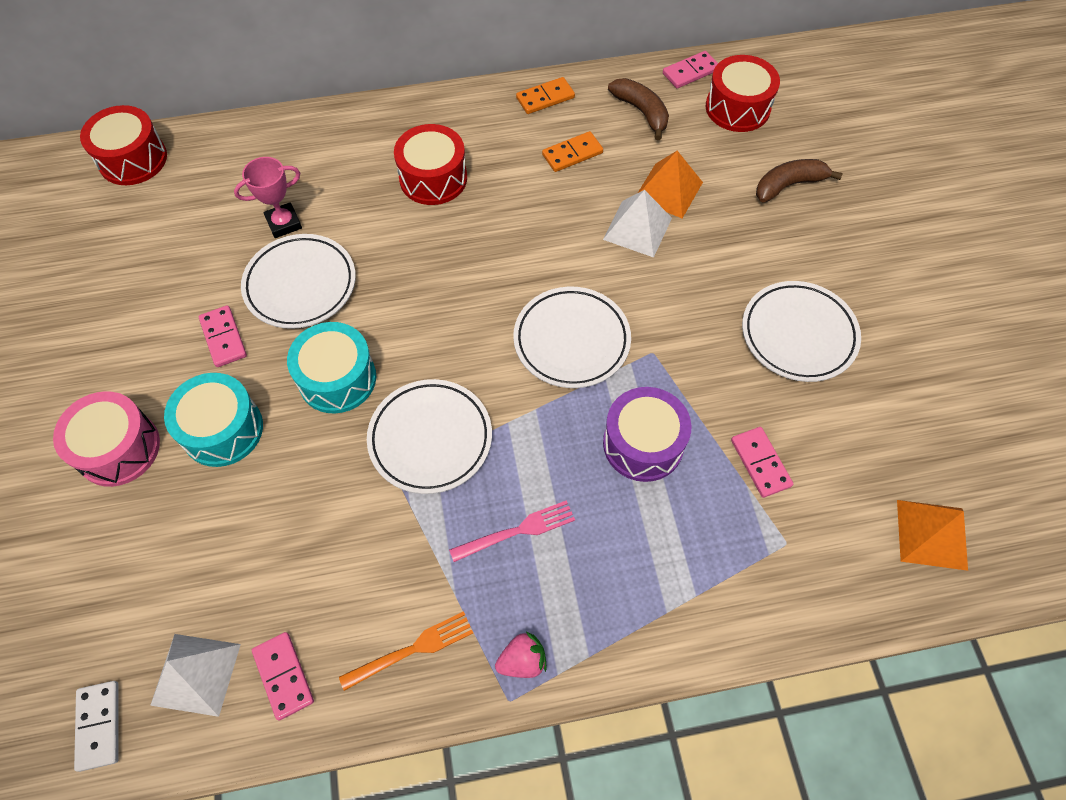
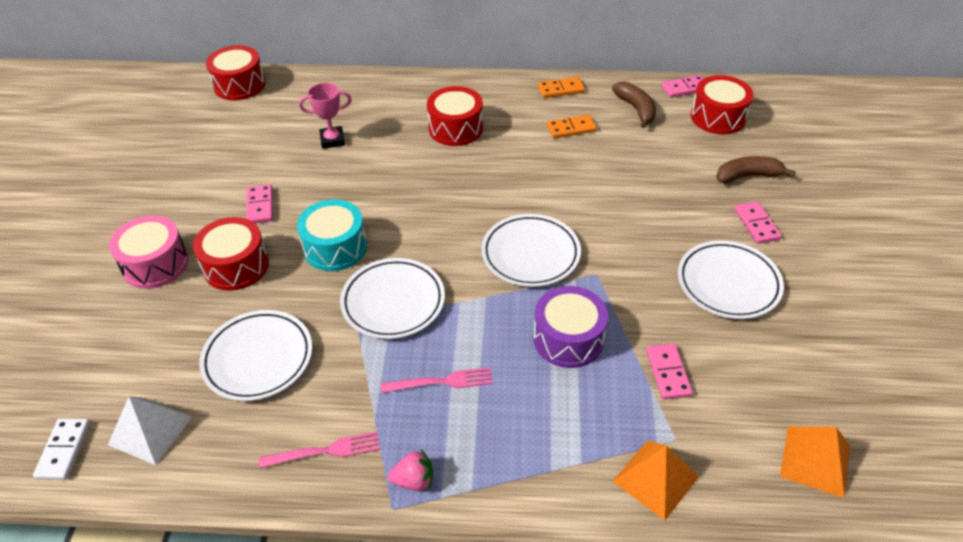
camera: 15 degrees right, 15 degrees down
(222, 429) = (236, 266): turquoise drum -> red drum
(283, 676) = (216, 447): pink domino -> pink domino (756, 224)
(300, 285) = (330, 181): white plate -> white plate (258, 358)
(412, 649) = (326, 451): orange fork -> pink fork
(637, 228) = (609, 186): white pyramid -> none
(668, 190) = (643, 164): orange pyramid -> orange pyramid (655, 479)

